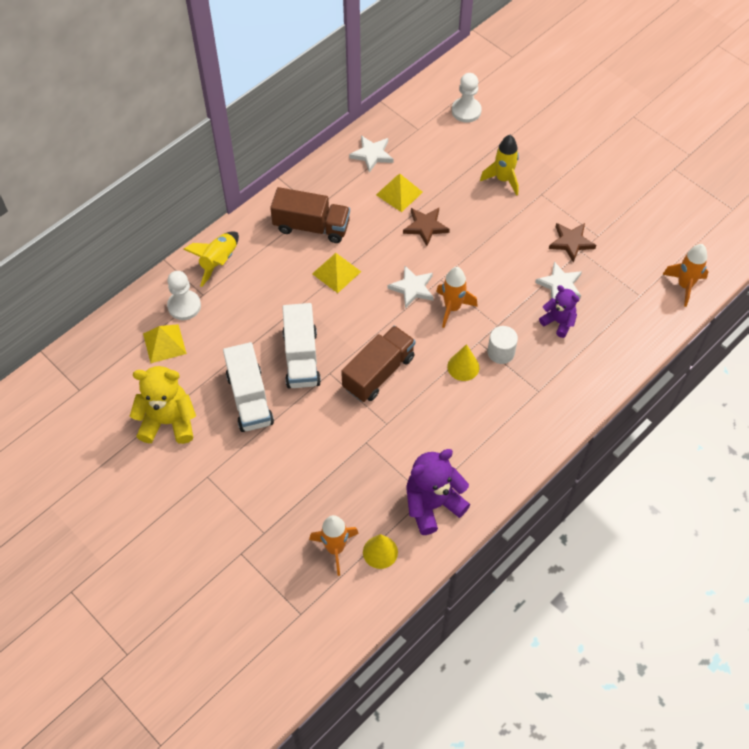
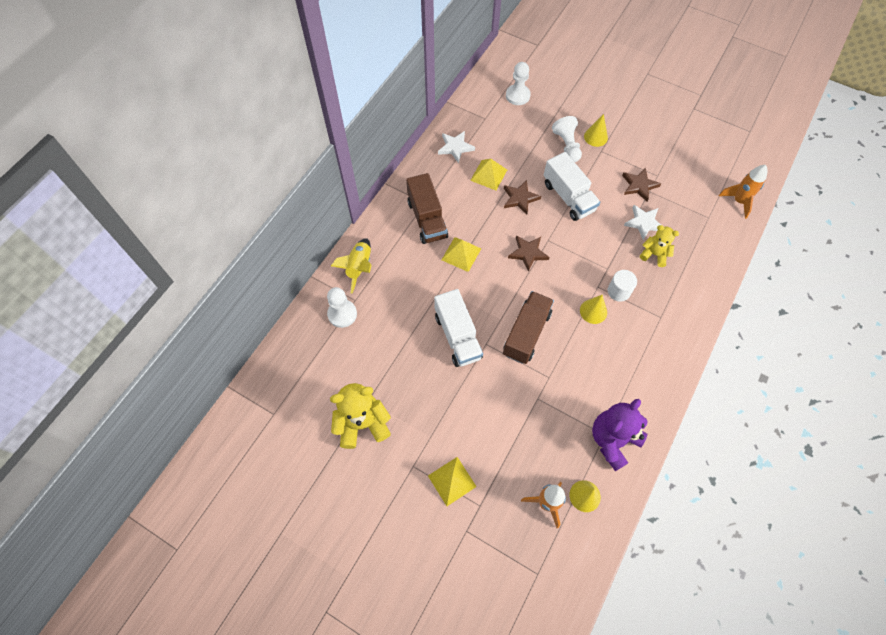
camera: 15 degrees left, 5 degrees up
(164, 343) = (336, 352): yellow pyramid -> yellow pyramid (452, 481)
(249, 398) = (426, 384): white truck -> white truck (568, 197)
(311, 226) = (427, 219): brown truck -> brown truck turned 75 degrees clockwise
(412, 288) = (528, 253): white star -> brown star
(452, 308) = (566, 262): orange rocket -> none
(503, 179) = (567, 145): yellow rocket -> white pawn
(541, 177) = (595, 137): none -> yellow cone
(558, 322) = (654, 254): purple teddy bear -> yellow teddy bear

